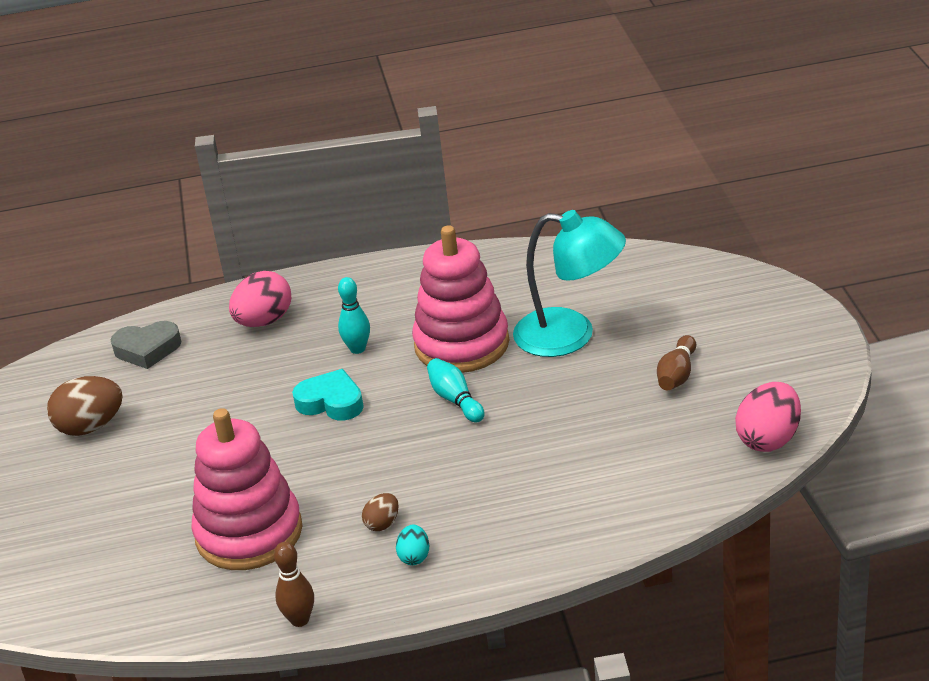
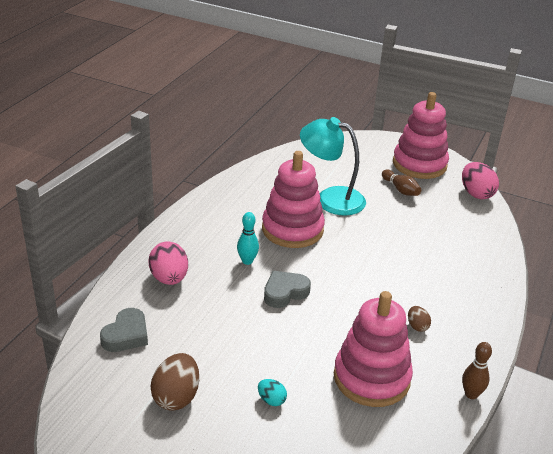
camera: 60 degrees left, 0 degrees up
(331, 402) = (285, 292): turquoise heart -> grey heart
(414, 557) = (457, 329): turquoise egg -> turquoise egg (271, 400)
(455, 400) = (338, 254): turquoise bowling pin -> none
(570, 335) = (330, 198): turquoise lamp -> turquoise lamp turned 120 degrees counterclockwise
(772, 358) = (419, 164): none -> pink stacking toy

